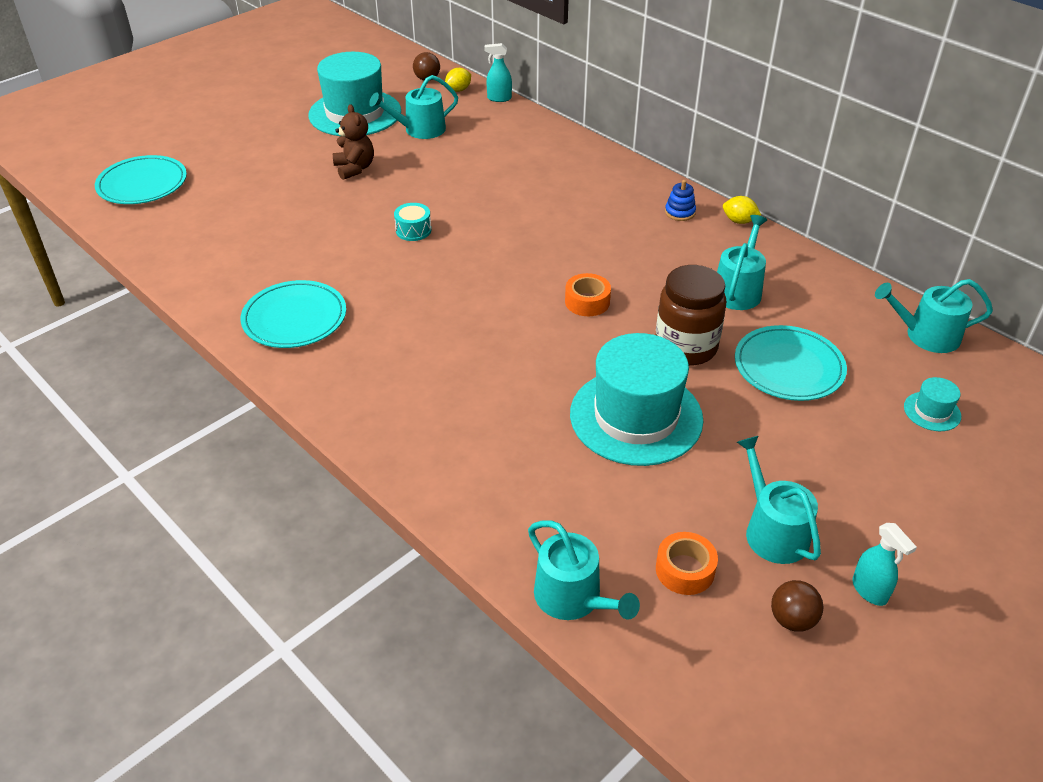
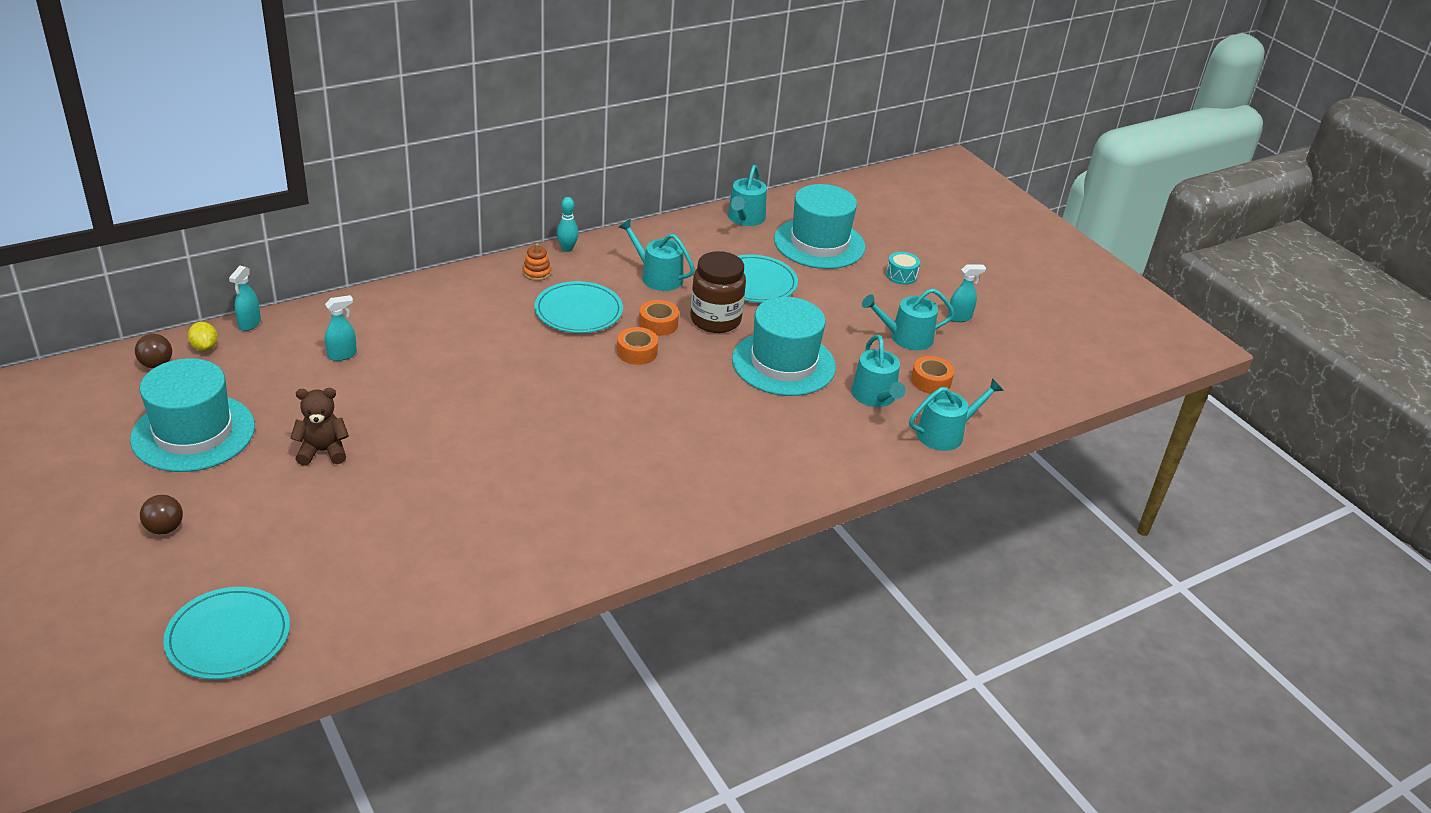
camera: 80 degrees left, 5 degrees down
(294, 318) = (577, 530): turquoise plate -> turquoise plate (578, 311)
(413, 230) = (471, 429): turquoise drum -> turquoise drum (901, 275)
(420, 130) = (273, 391): turquoise watering can -> turquoise watering can (875, 397)
(483, 146) = (342, 355): none -> turquoise spray bottle
(648, 307) = (658, 324): none -> orange tape
(680, 212) = (537, 273): blue stacking toy -> orange stacking toy
(739, 221) = (567, 249): yellow lemon -> turquoise bowling pin
(792, 619) = (976, 352): brown ball -> brown ball (164, 528)
(932, 411) = (819, 243): turquoise hat -> turquoise hat, size x2.39

